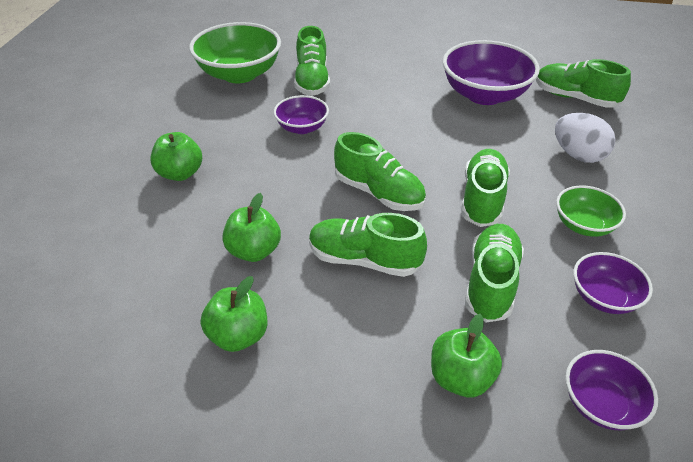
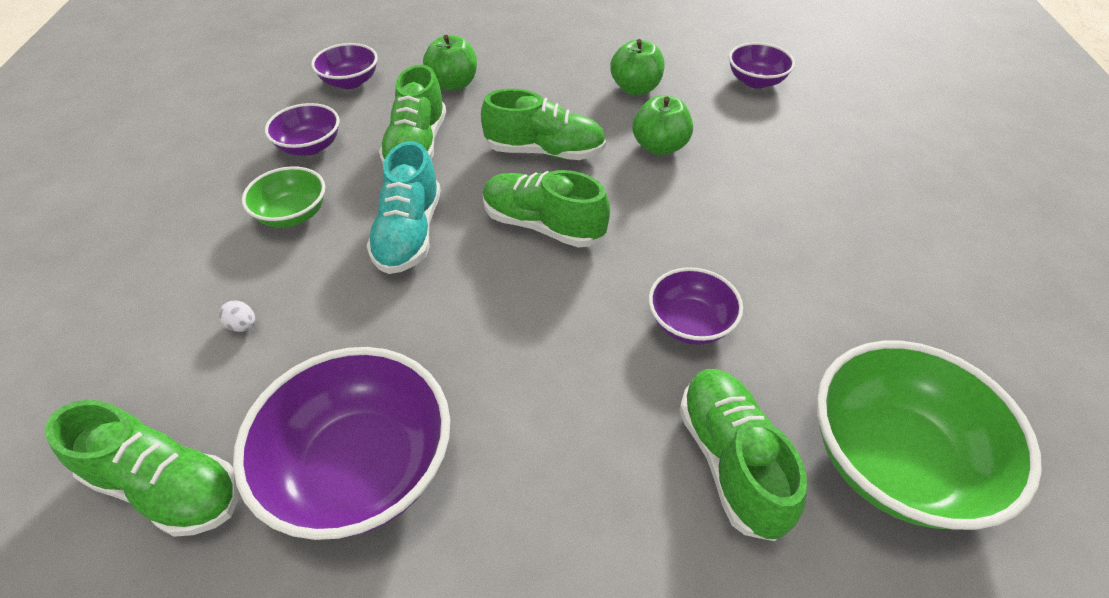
camera: 170 degrees right, 5 degrees up
(93, 327) = (756, 81): none -> purple bowl
(180, 173) = (808, 220): green apple -> none
(482, 199) = (409, 233): green shoe -> turquoise shoe
(578, 155) = (243, 325): white egg -> white egg, size x0.42

